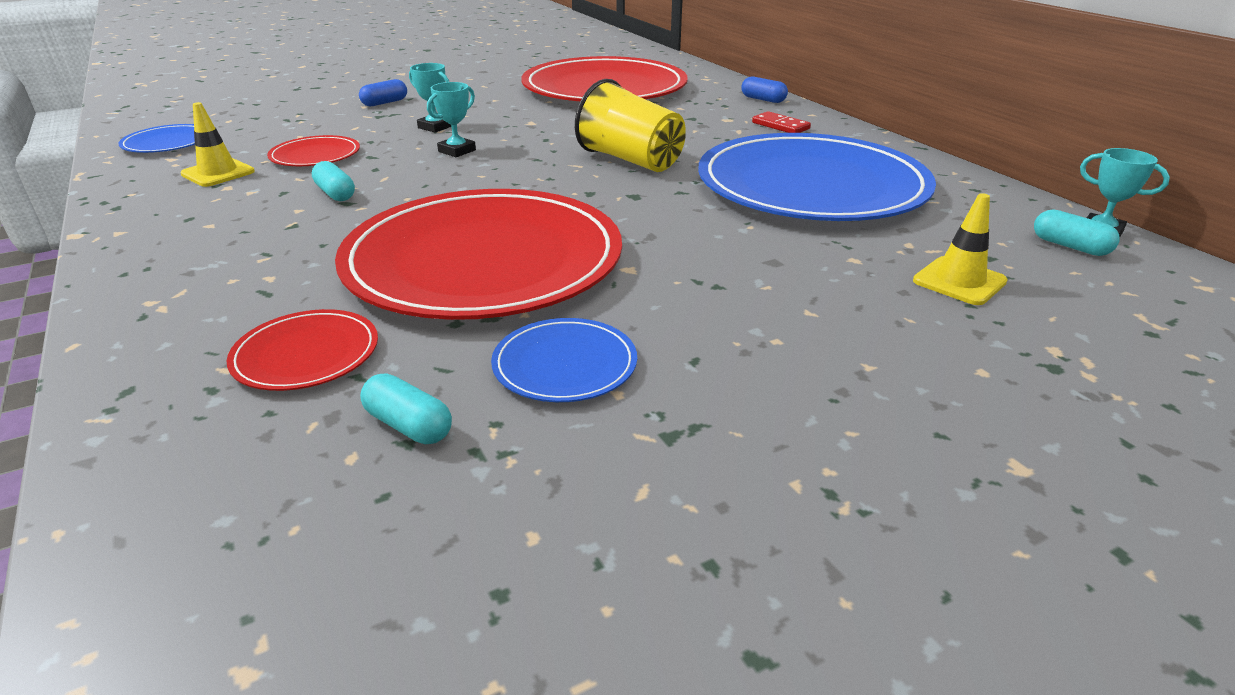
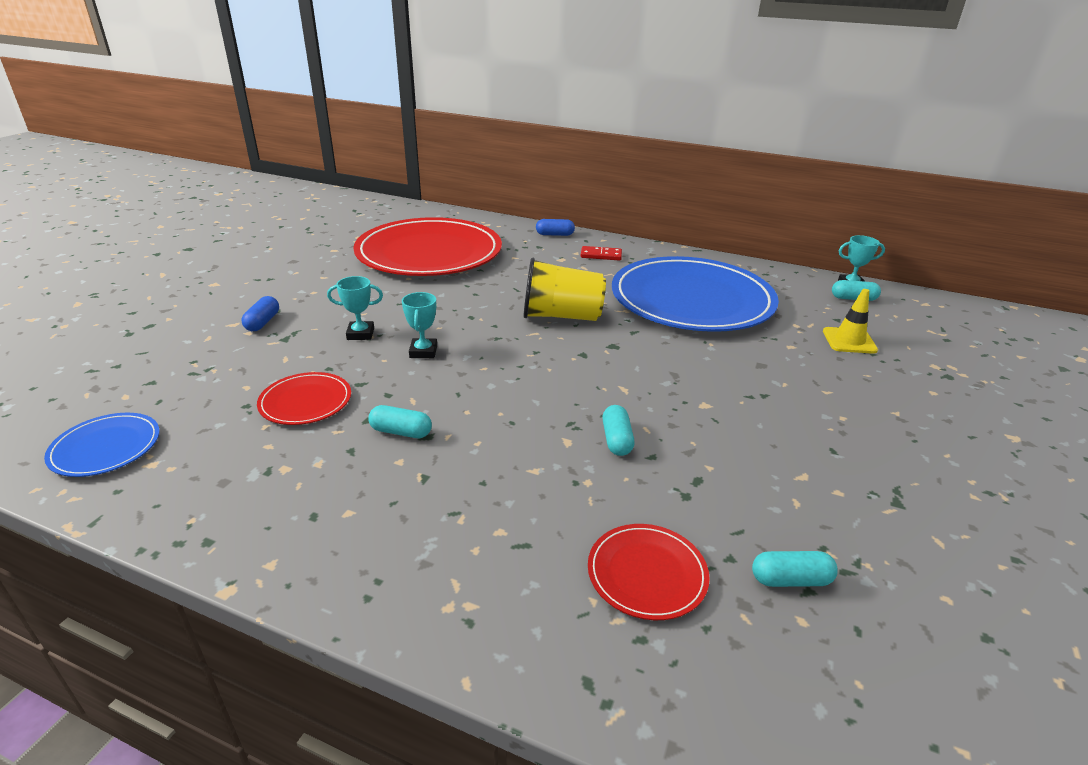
camera: 40 degrees left, 0 degrees up
(218, 173) = (243, 458): yellow traffic cone -> none
(483, 260) = (617, 440): red plate -> turquoise capsule
(565, 364) = (787, 489): blue plate -> none

